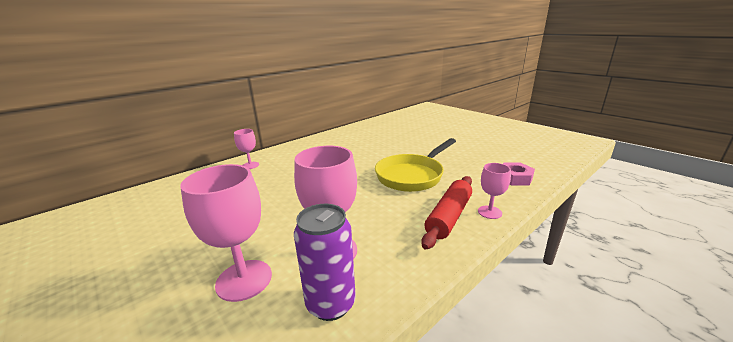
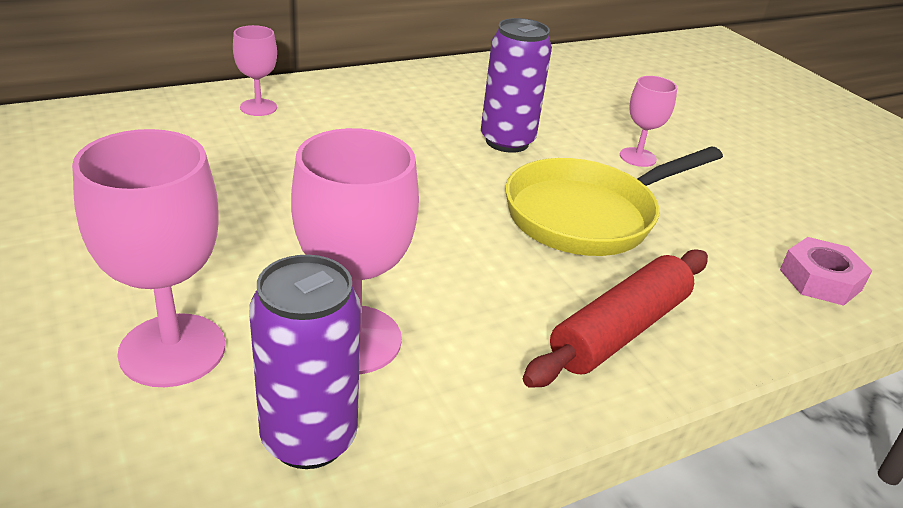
camera: 10 degrees right, 10 degrees up
(365, 156) = (507, 141): none -> purple can
(489, 212) = (713, 344): pink goblet -> pink goblet (637, 157)

